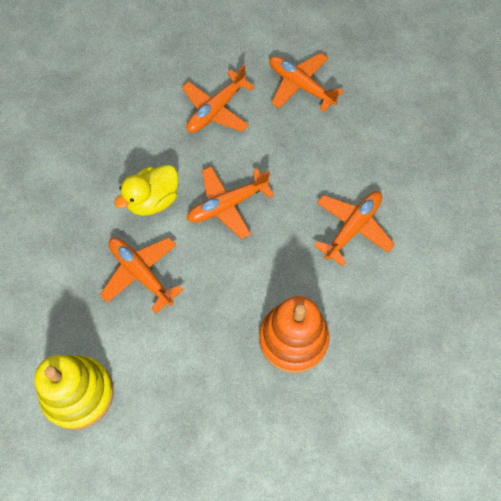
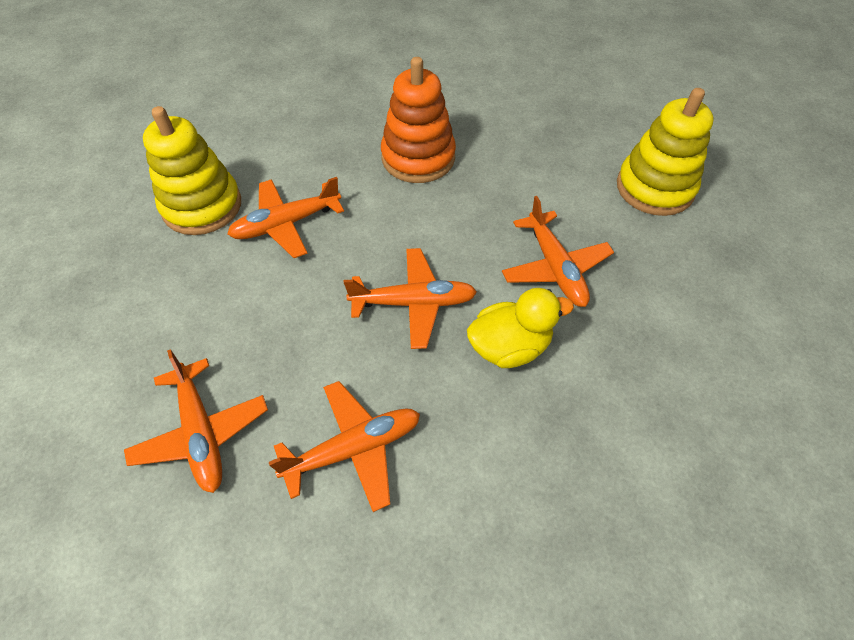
camera: 155 degrees left, 10 degrees down
(424, 217) = (202, 206): none -> yellow stacking toy

